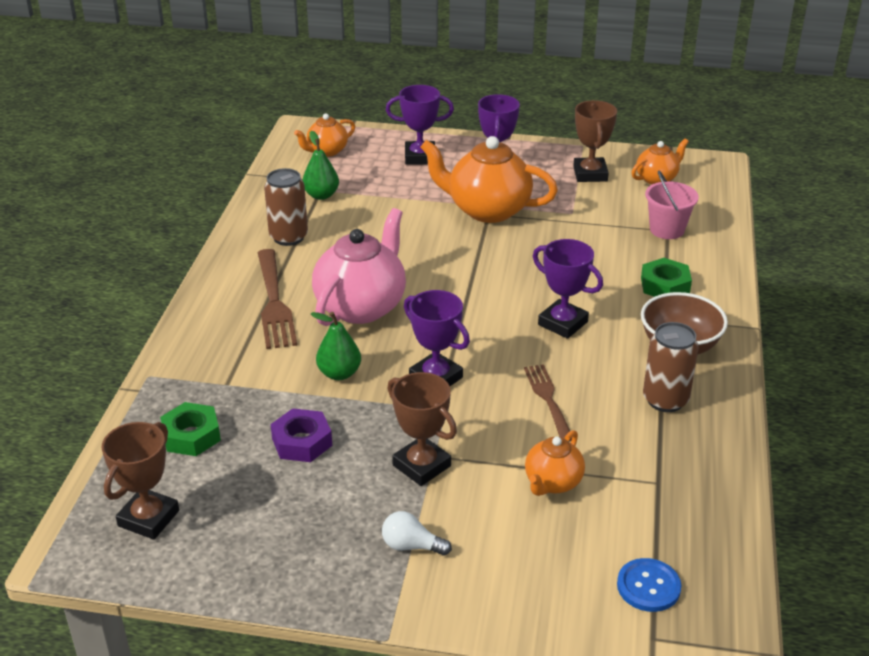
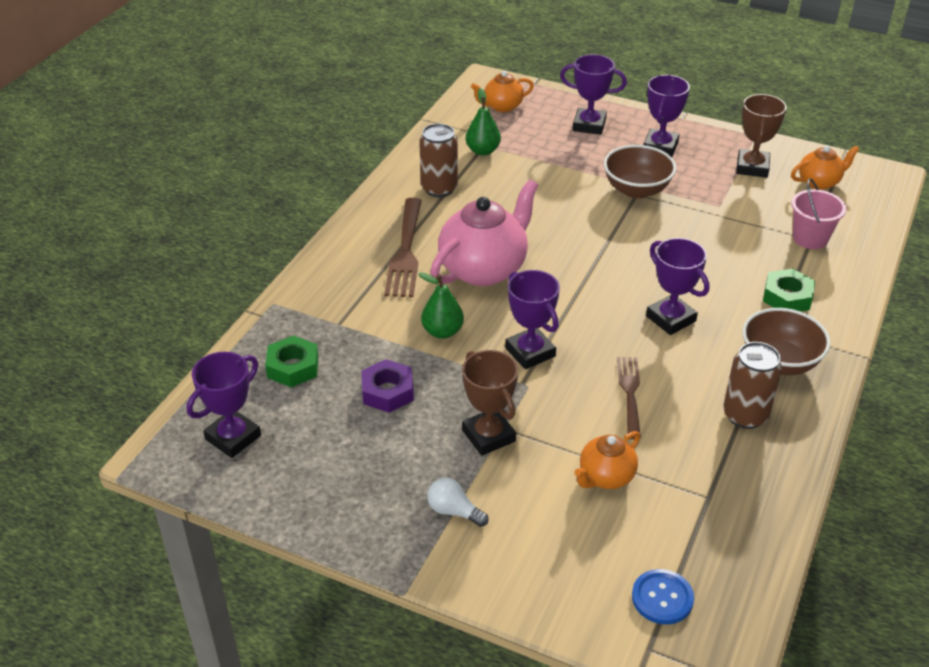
camera: 15 degrees right, 5 degrees up
(148, 518) = (233, 437): brown trophy -> purple trophy
(487, 210) = (636, 190): orange teapot -> brown bowl

